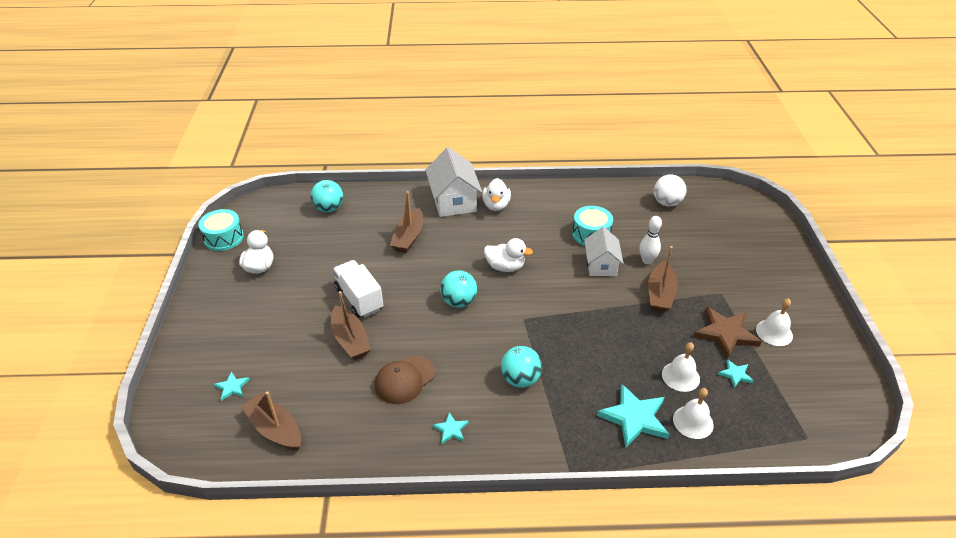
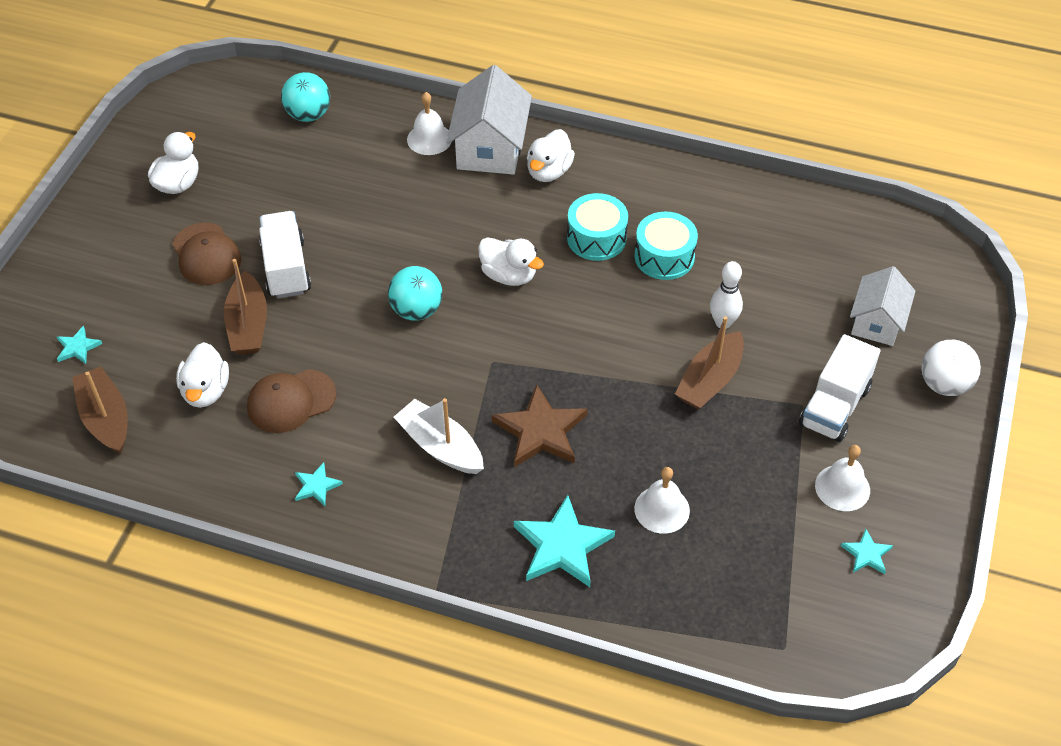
camera: 20 degrees right, 10 degrees up
(224, 238) = (149, 126): turquoise drum -> turquoise drum (596, 238)
(299, 304) = (206, 254): none -> brown cap
(341, 390) = (206, 391): none -> white duck
(408, 237) = (397, 191): brown boat -> none
(520, 379) = (440, 446): turquoise ball -> white boat
(601, 265) = (650, 310): white house -> white house (877, 322)
(667, 203) = (815, 235): white ball -> white ball (944, 384)
(693, 422) = (638, 576): white bell -> white bell (429, 139)
(725, 334) = (767, 468): brown star -> brown star (540, 431)
(735, 374) = (742, 530): turquoise star -> turquoise star (866, 554)
(739, 289) = (834, 406): none -> white truck

